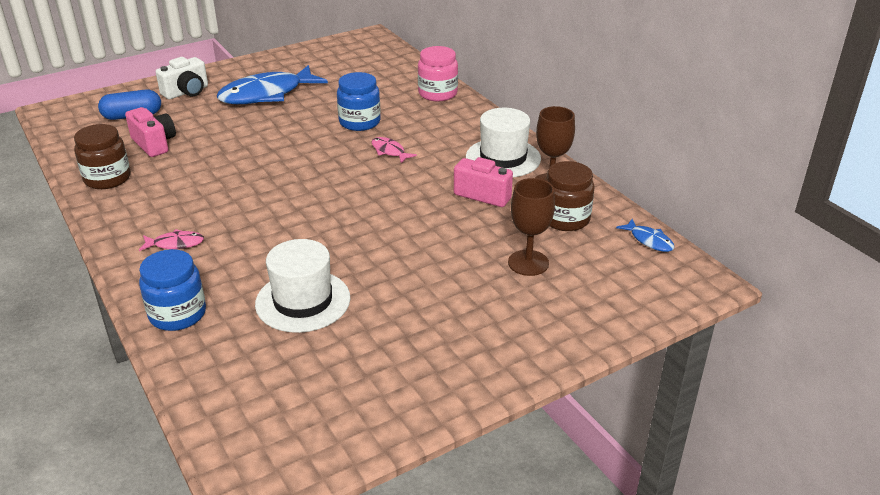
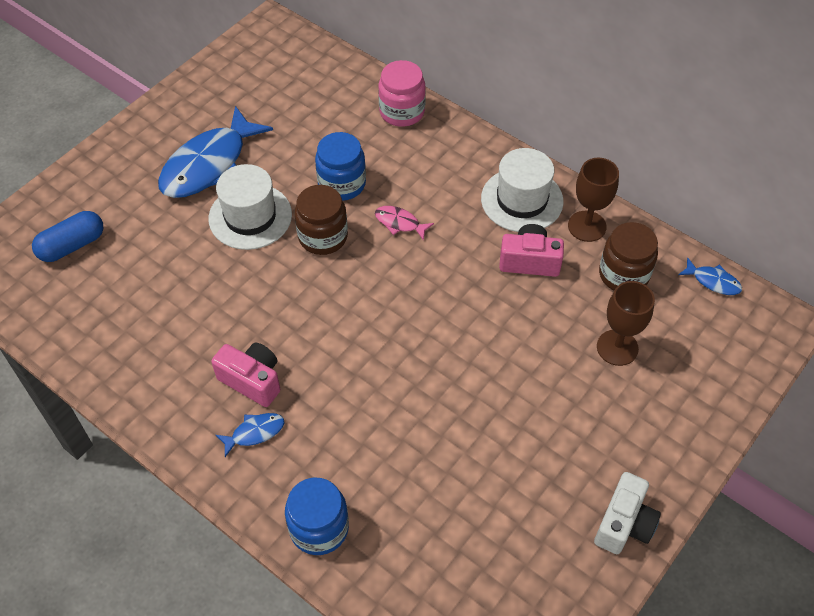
camera: 20 degrees left, 20 degrees up
(107, 178) = (113, 358): brown jar -> brown jar (323, 237)
(154, 144) = (130, 286): pink camera -> pink camera (252, 380)
(175, 244) = (254, 433): pink fish -> blue fish
(186, 92) = (111, 186): white camera -> white camera (624, 524)
(303, 301) = (431, 469): white hat -> white hat (250, 216)

